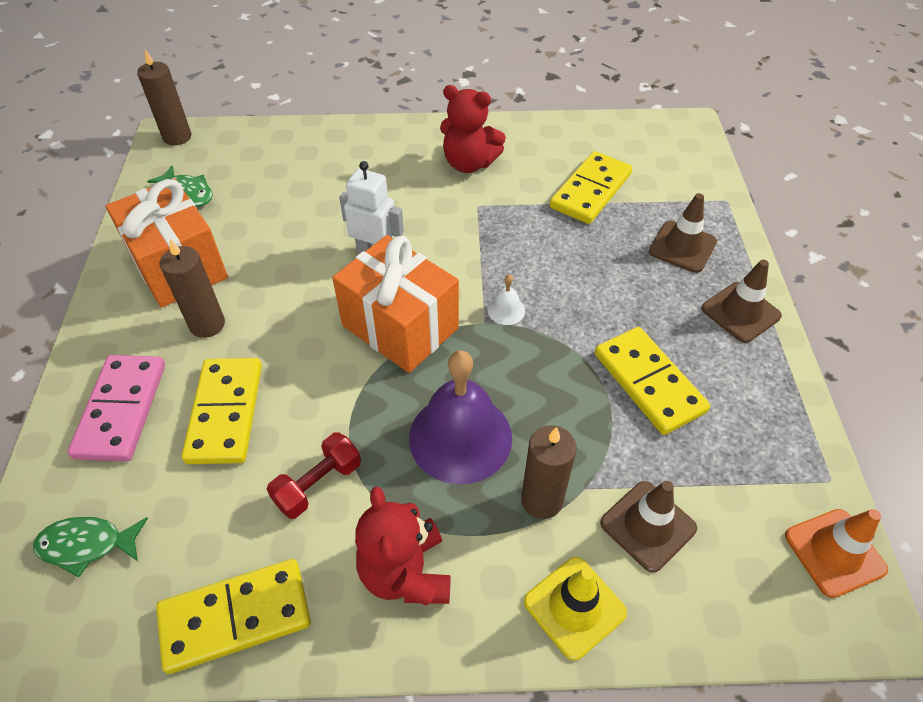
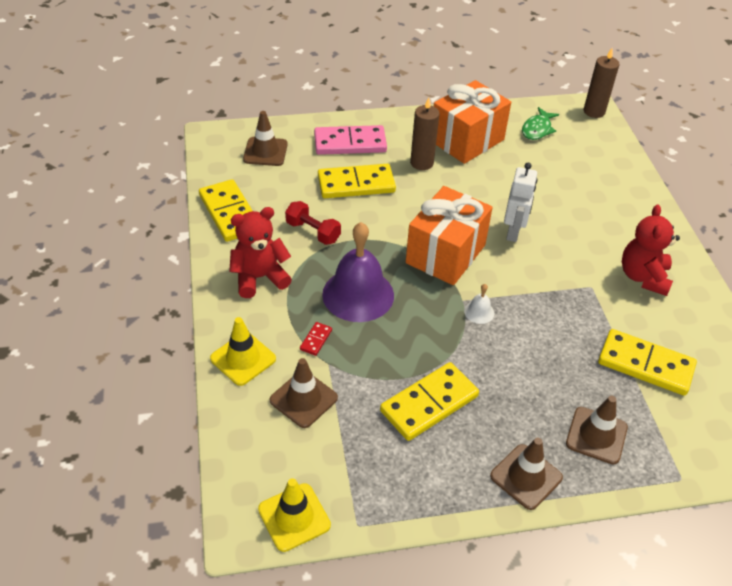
camera: 80 degrees right, 5 degrees down
(87, 545) = (265, 152): green fish -> brown traffic cone
(542, 500) = (316, 340): brown candle -> red domino
(834, 552) = (294, 517): orange traffic cone -> yellow traffic cone

